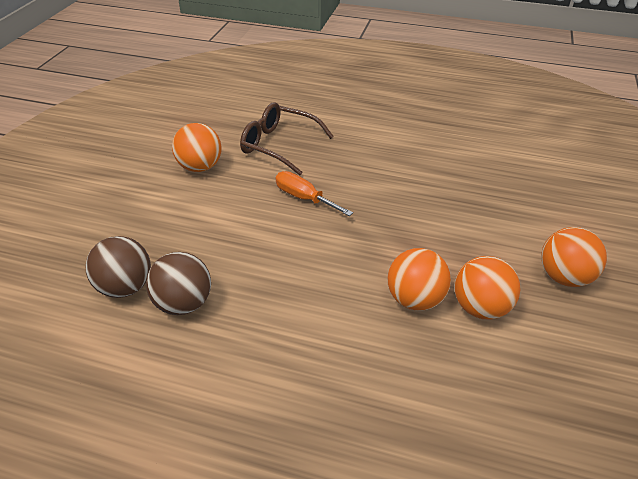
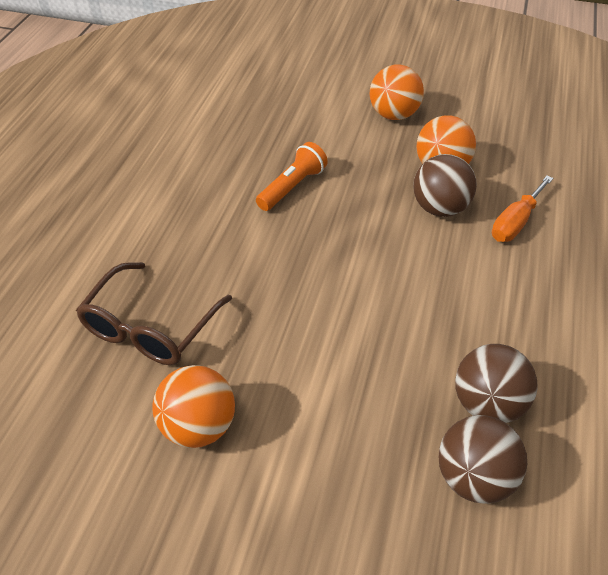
camera: 90 degrees left, 5 degrees up
(304, 198) = (280, 295): orange screwdriver -> orange screwdriver (515, 222)
(415, 299) = (440, 208): orange ball -> brown ball
(428, 204) = (292, 187): none -> orange flashlight

